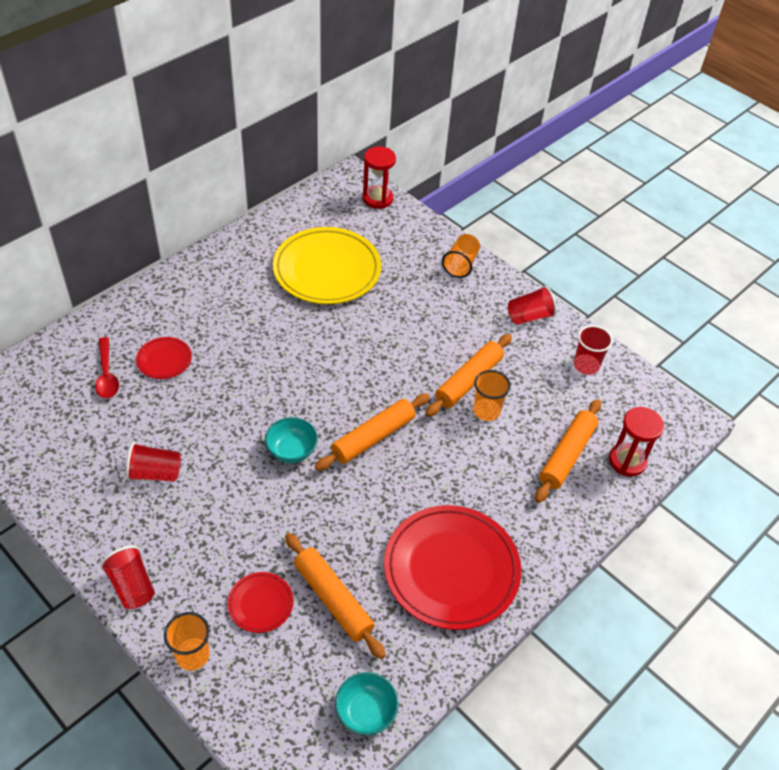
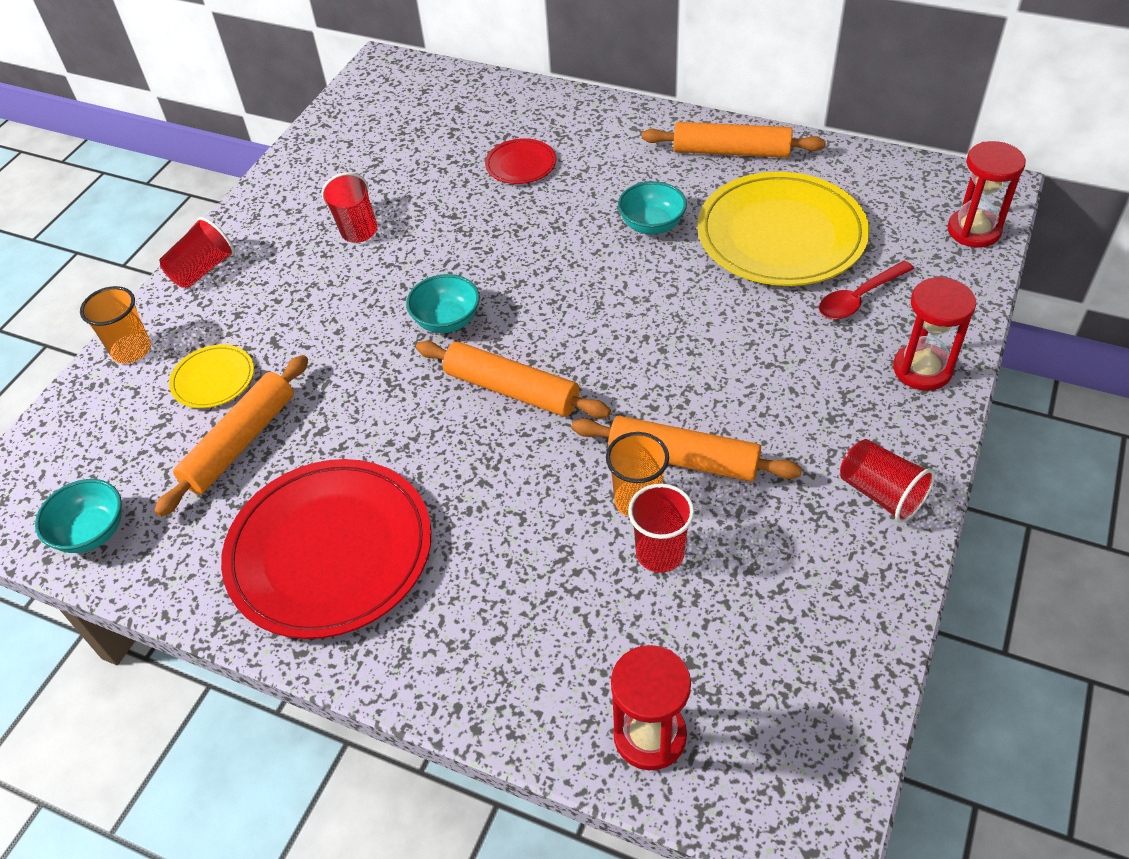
camera: 75 degrees right, 0 degrees up
(107, 375) = (471, 135): red spoon -> red spoon (859, 298)
(260, 603) = (213, 379): red plate -> yellow plate
(276, 319) = (652, 225): none -> turquoise bowl
(461, 264) = (922, 369): orange cup -> red hourglass
(566, 455) = (610, 637): orange rolling pin -> orange rolling pin (731, 151)
(586, 365) = (829, 610): red cup -> red cup (660, 553)

